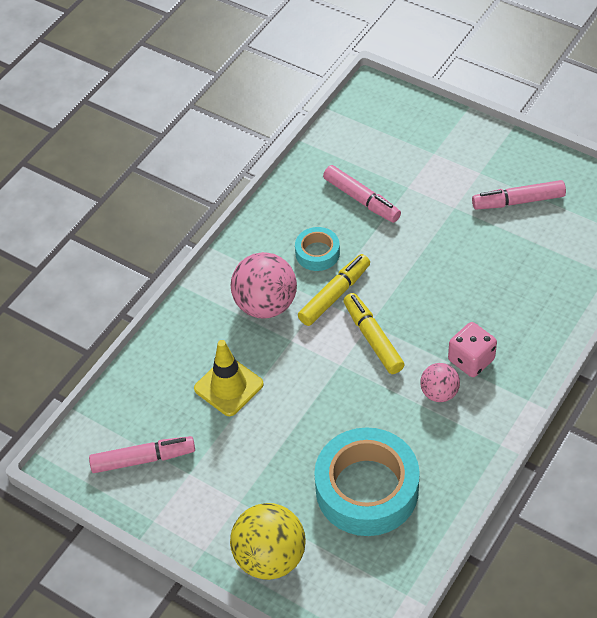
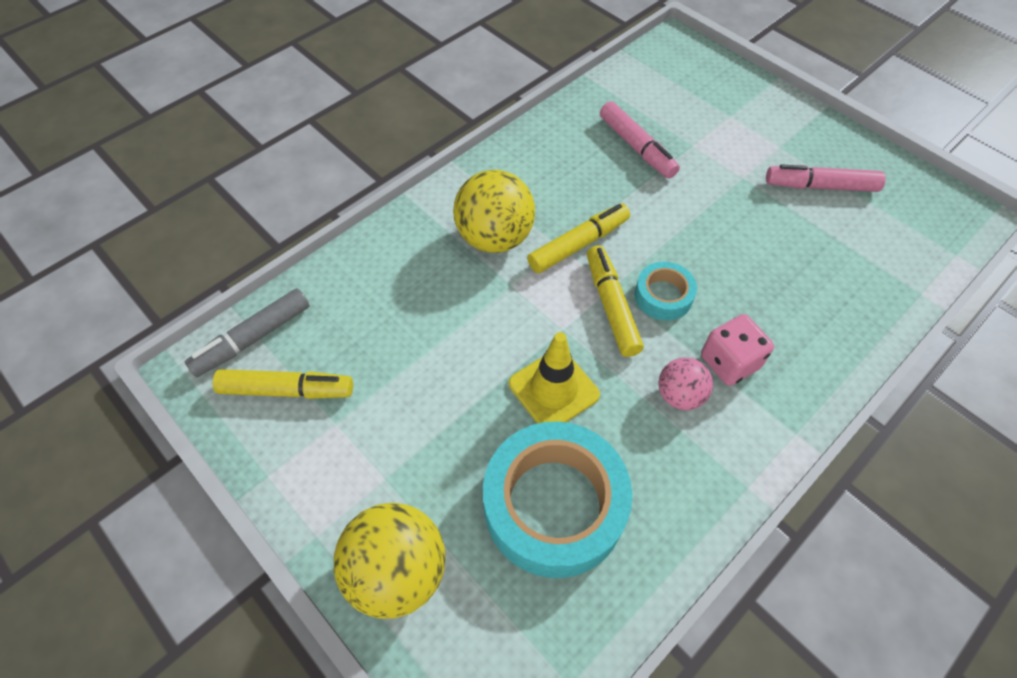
camera: 10 degrees right, 5 degrees up
(101, 428) = (253, 338): none -> grey marker
(143, 459) = (287, 390): pink marker -> yellow marker
(228, 386) = (420, 324): yellow traffic cone -> yellow traffic cone (553, 389)
(266, 305) = (495, 238): pink ball -> yellow ball
(317, 253) = (571, 193): turquoise tape -> turquoise tape (663, 296)

